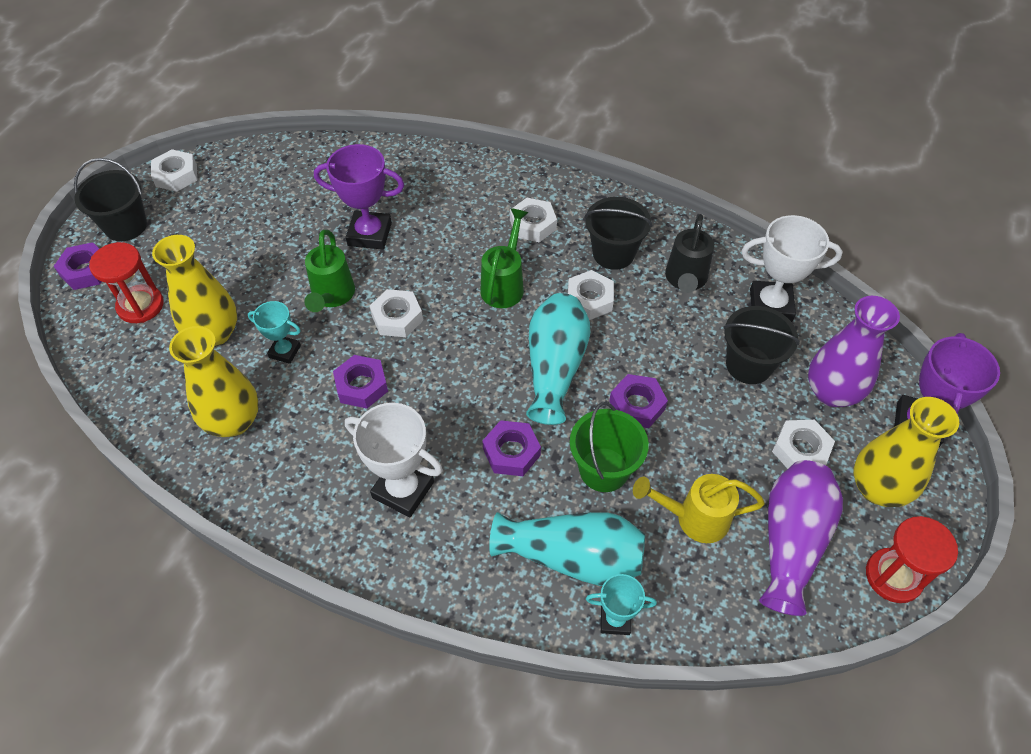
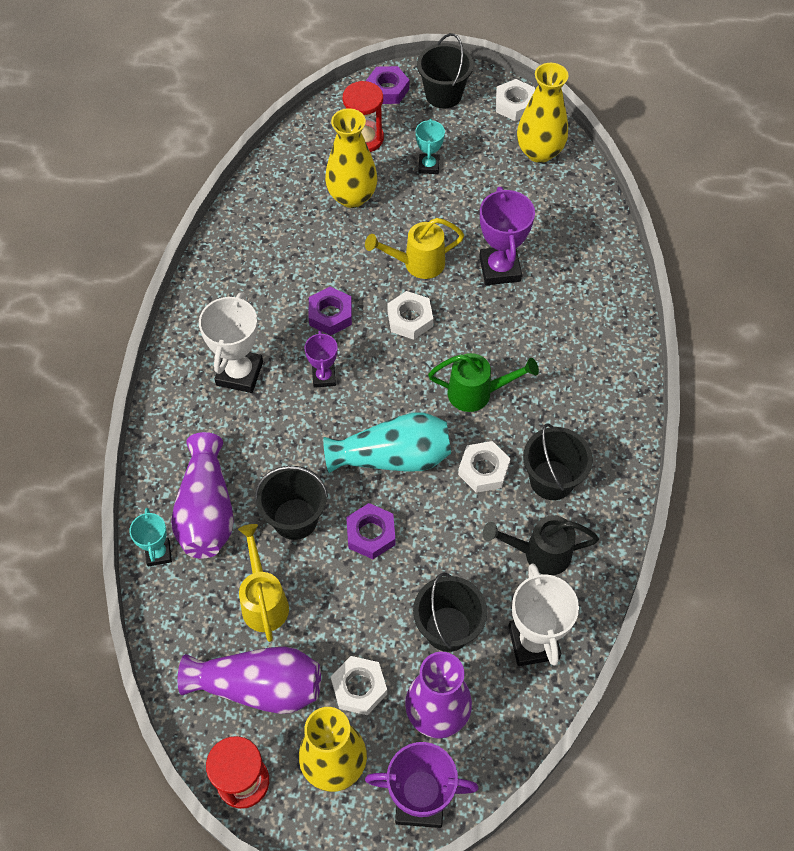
camera: 75 degrees right, 5 degrees up
(233, 421) = (272, 240): yellow vase -> yellow vase (539, 152)
(285, 351) = (349, 250): turquoise trophy -> turquoise trophy (428, 166)
(332, 297) = (417, 264): green watering can -> yellow watering can
(439, 408) = (324, 377): none -> purple trophy
(511, 452) = (294, 443): purple nut -> none
(533, 225) = (563, 399): white nut -> none
(572, 557) = (207, 511): turquoise vase -> purple vase
(604, 469) = (295, 519): green bucket -> black bucket

